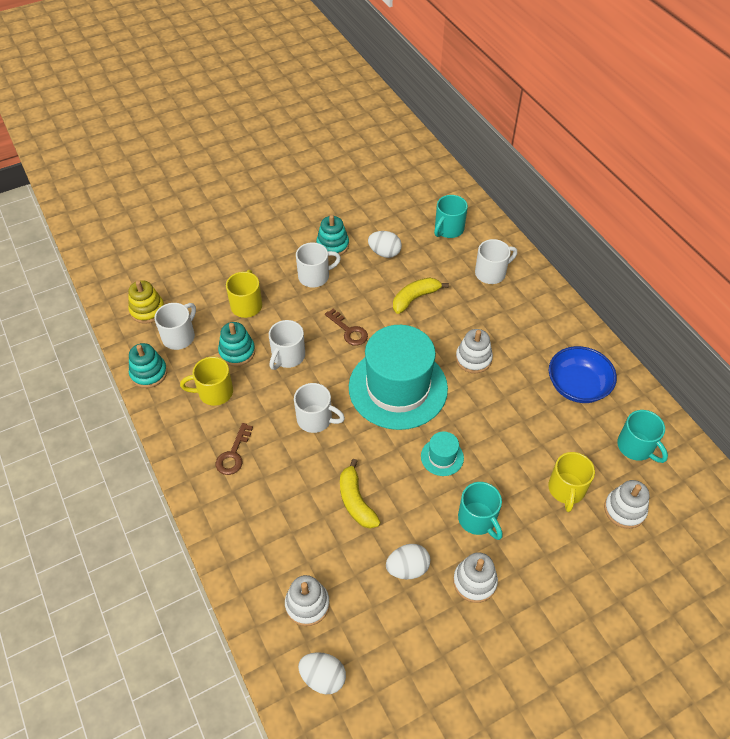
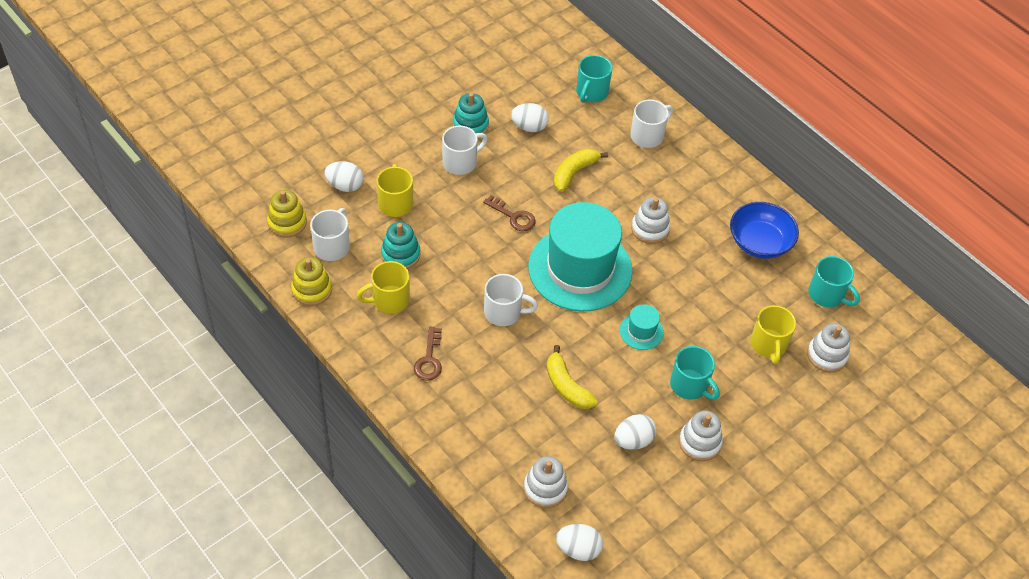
camera: 15 degrees left, 0 degrees up
(149, 373) = (312, 289): turquoise stacking toy -> yellow stacking toy
(207, 284) = (345, 186): none -> white egg
(288, 356) = (456, 252): white mug -> none

